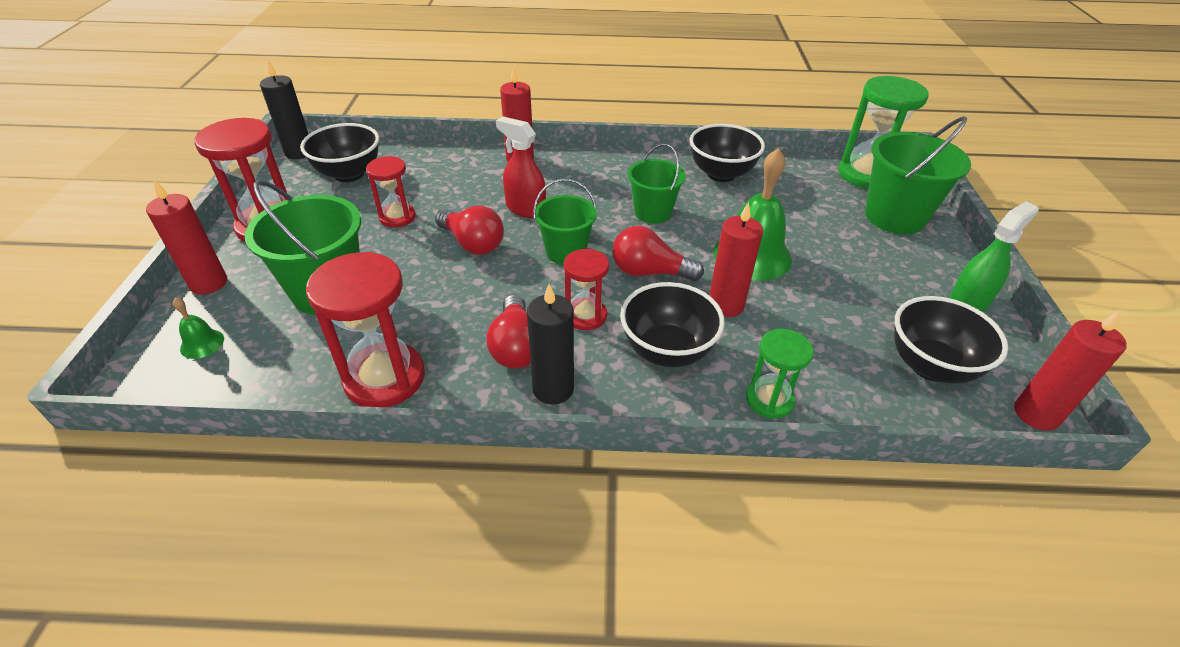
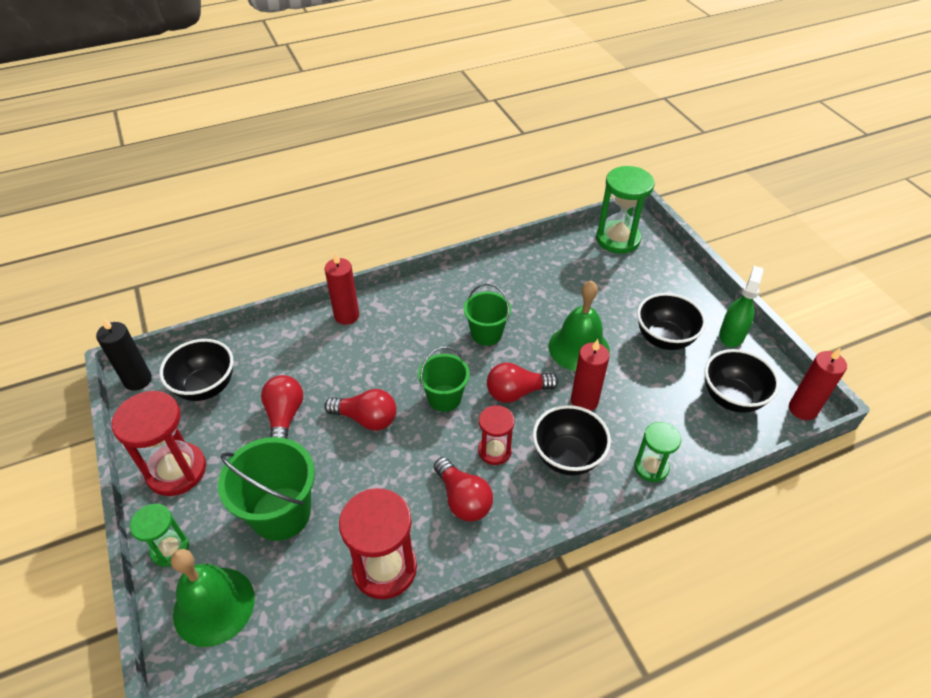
camera: 25 degrees left, 5 degrees up
(202, 343) = (214, 606): green bell -> green bell, size x2.25
(209, 283) = (170, 549): red candle -> green hourglass
(397, 217) = (284, 416): red hourglass -> red light bulb
(525, 208) = (385, 367): red spray bottle -> none
(553, 389) = (510, 522): black candle -> none
(721, 174) = (515, 275): black bowl -> black bowl (664, 339)
(895, 217) = (655, 274): green bucket -> none

